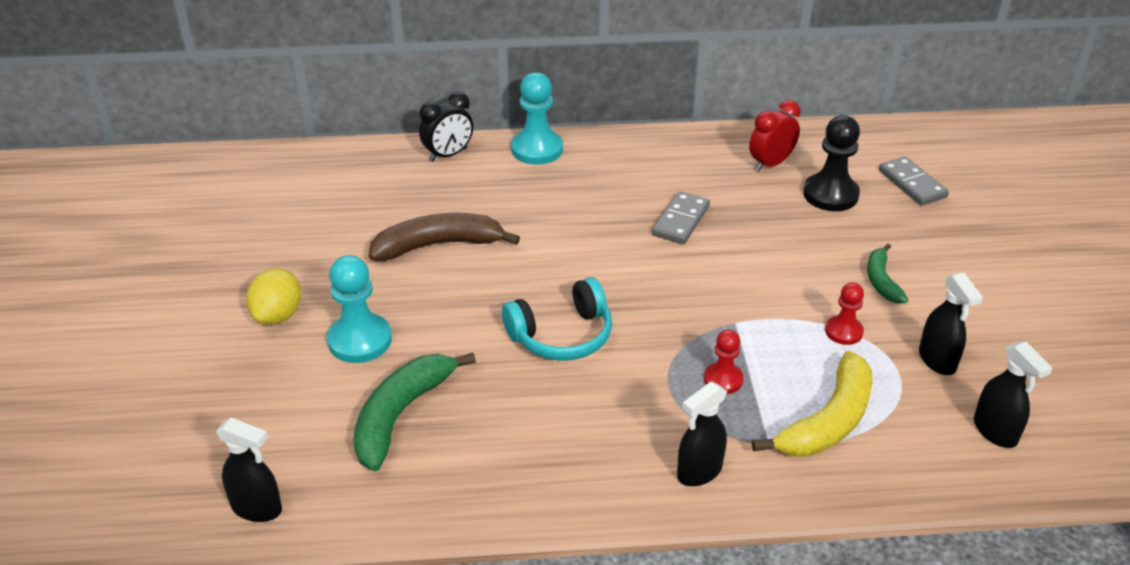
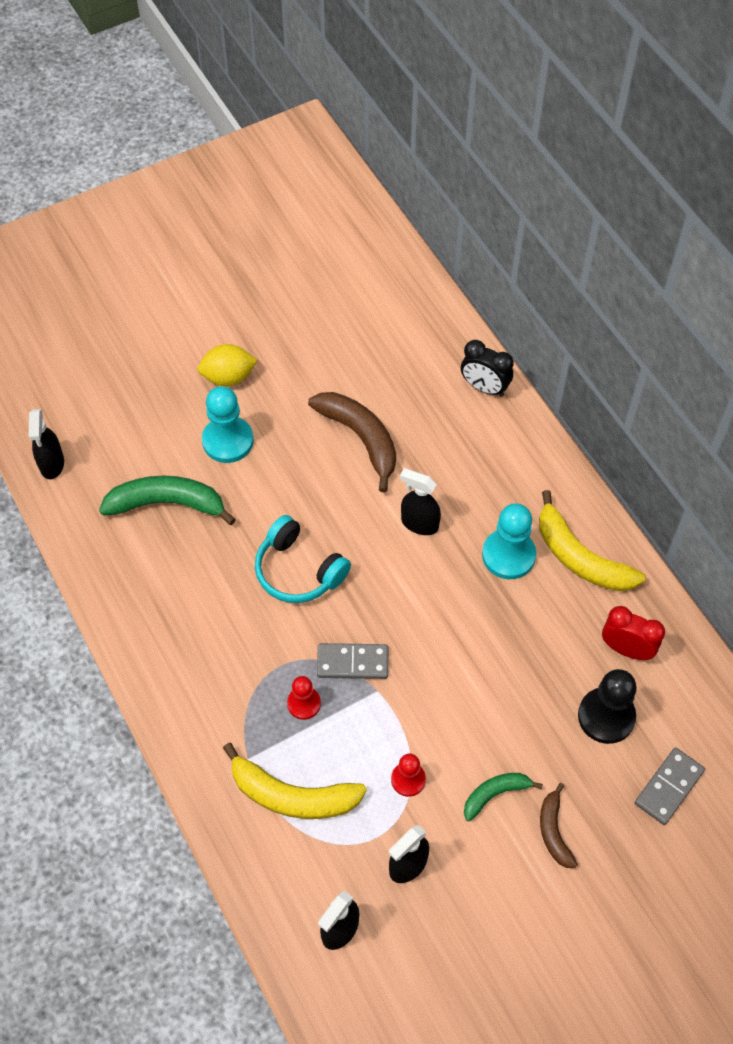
camera: 65 degrees right, 20 degrees up
(537, 149) = (533, 449): turquoise pawn -> turquoise pawn (508, 555)
(666, 159) = (580, 557): none -> yellow banana
(680, 220) = (493, 602): grey domino -> grey domino (352, 662)
(699, 471) = (198, 718): black spray bottle -> black spray bottle (419, 523)
(932, 258) = (554, 831): none -> brown banana

